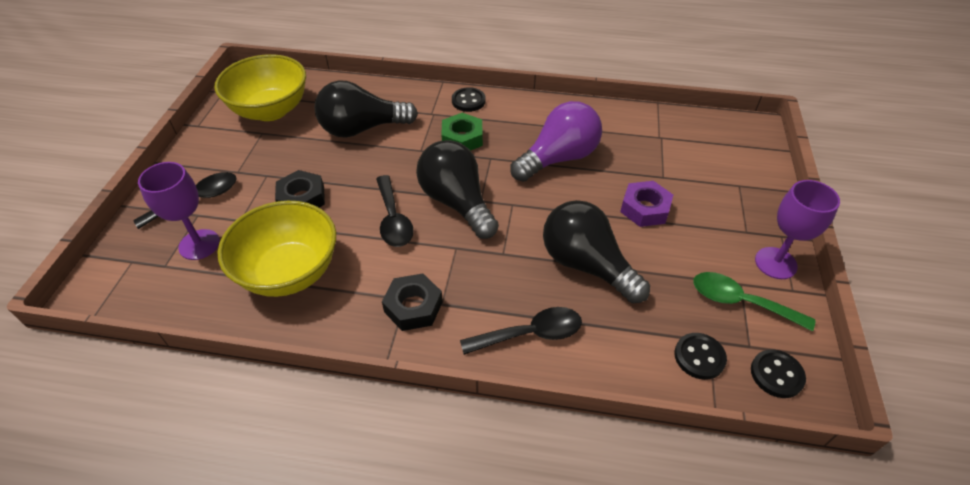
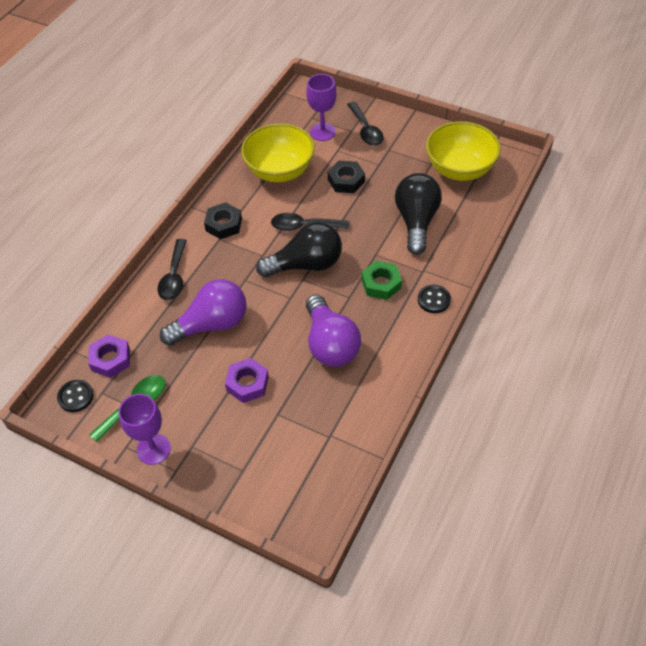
camera: 110 degrees right, 5 degrees up
(586, 265) = (211, 324): black light bulb -> purple light bulb
(699, 357) = (110, 359): black button -> purple nut

